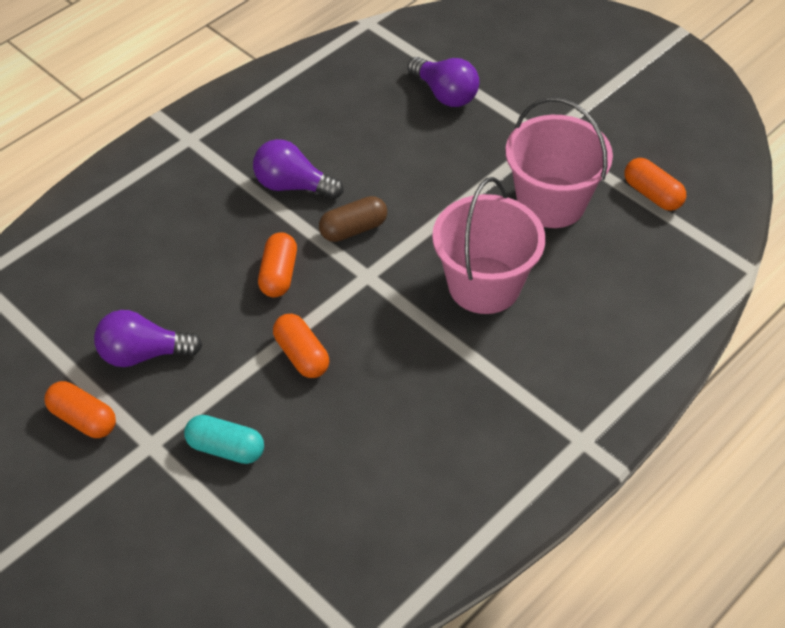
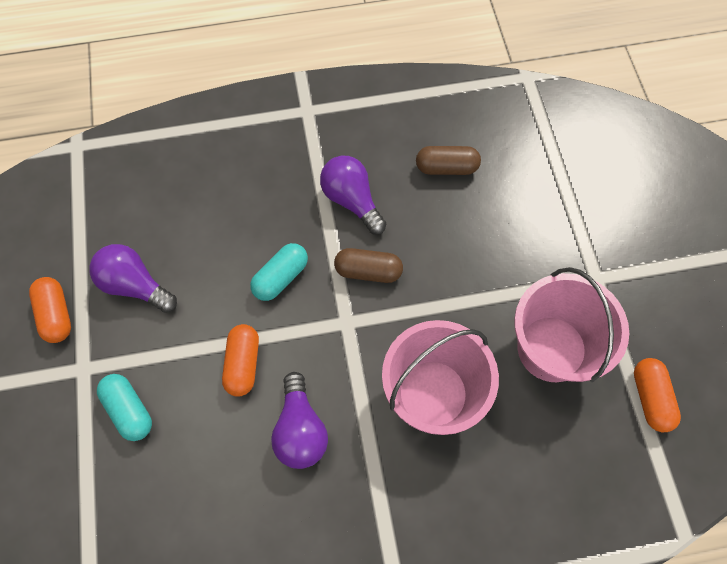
camera: 35 degrees right, 15 degrees up
(278, 274) = (280, 277): orange capsule -> turquoise capsule
(356, 121) = (446, 168): none -> brown capsule
(445, 94) = (540, 184): purple light bulb -> purple light bulb (300, 429)

